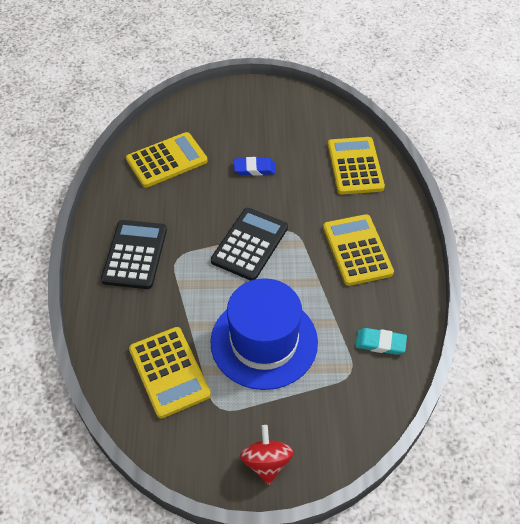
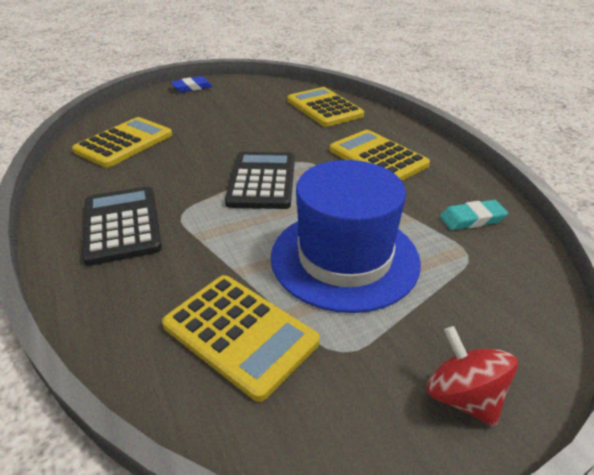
camera: 25 degrees left, 15 degrees down
(254, 169) = (227, 129): blue eraser -> blue eraser (192, 87)

